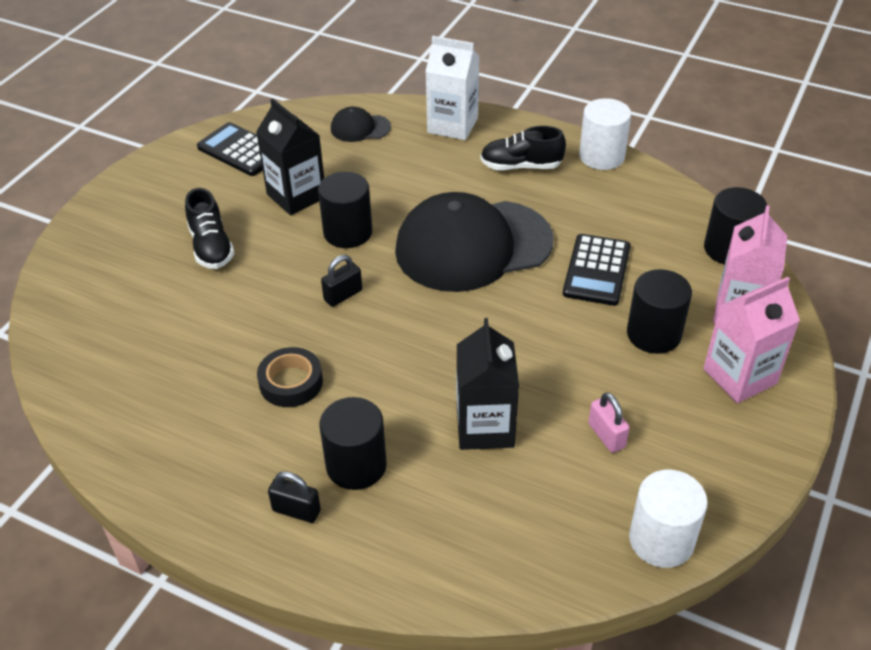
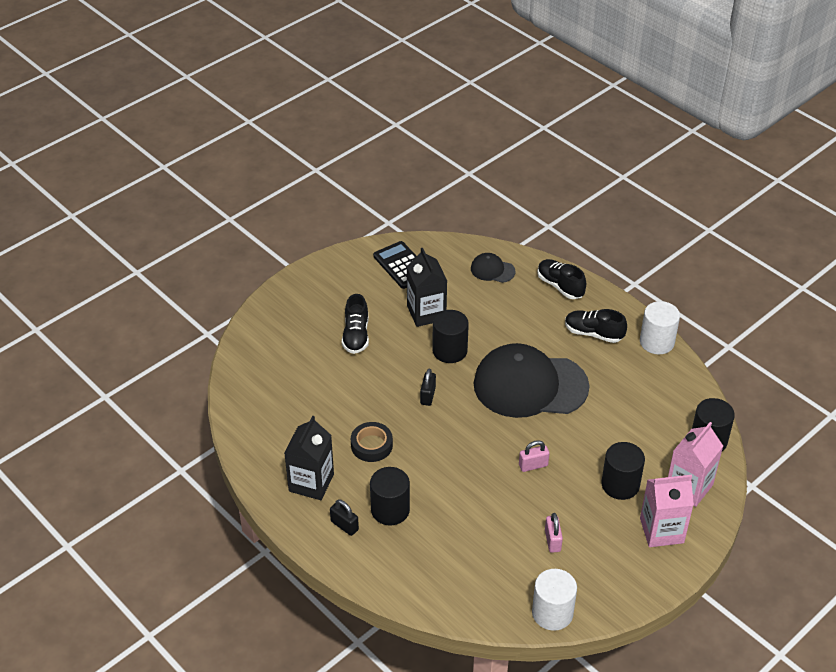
camera: 20 degrees right, 0 degrees up
(343, 295) = (428, 396): black padlock -> black padlock turned 60 degrees counterclockwise
(452, 125) = (560, 286): white carton -> black shoe
(485, 427) = (479, 511): black carton -> black carton (311, 483)
(528, 343) = (533, 465): none -> pink padlock
(597, 270) = (606, 428): black calculator -> none

